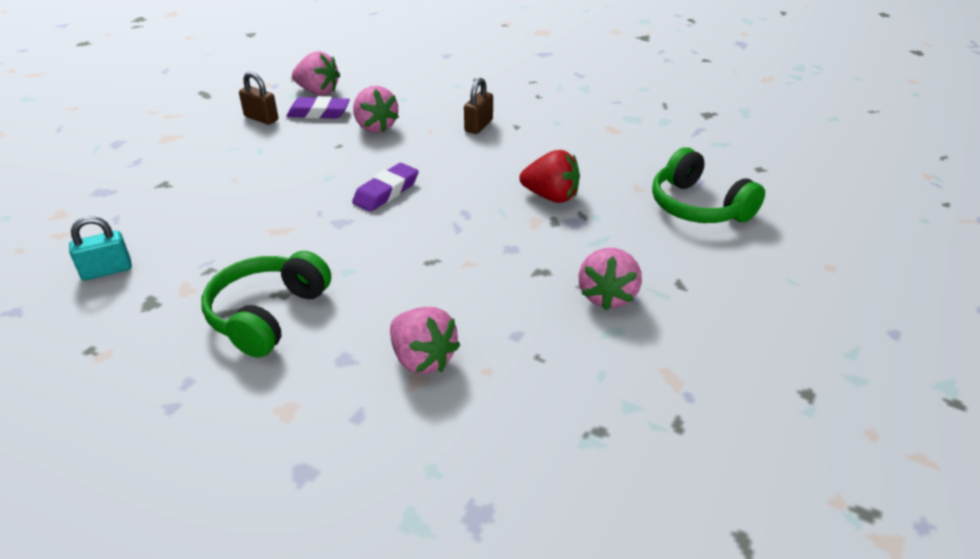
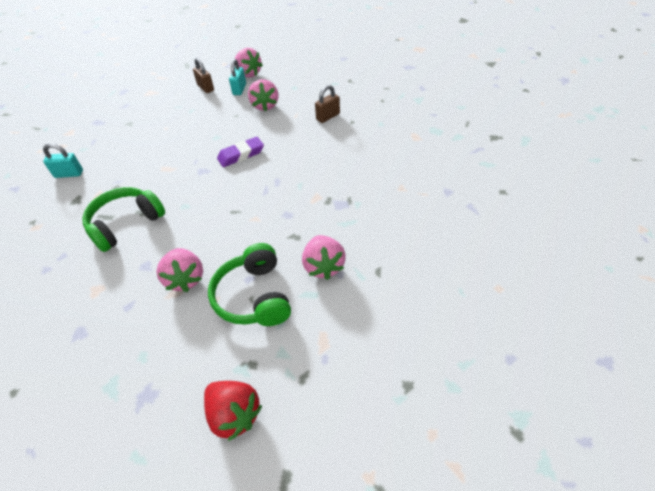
camera: 25 degrees right, 10 degrees up
(319, 113) = (239, 89): purple eraser -> turquoise padlock
(551, 196) = (338, 181): red strawberry -> red strawberry (234, 414)
(607, 296) = (323, 266): pink strawberry -> pink strawberry turned 45 degrees counterclockwise
(698, 206) = (434, 212): green headphones -> green headphones (254, 296)

